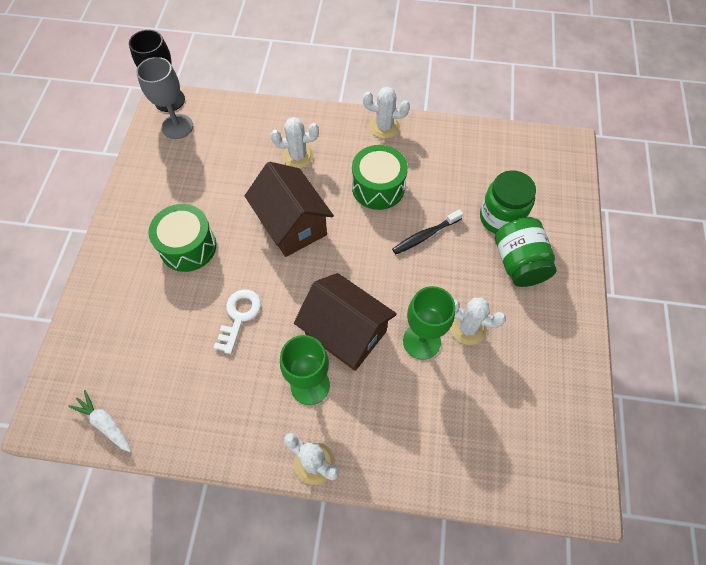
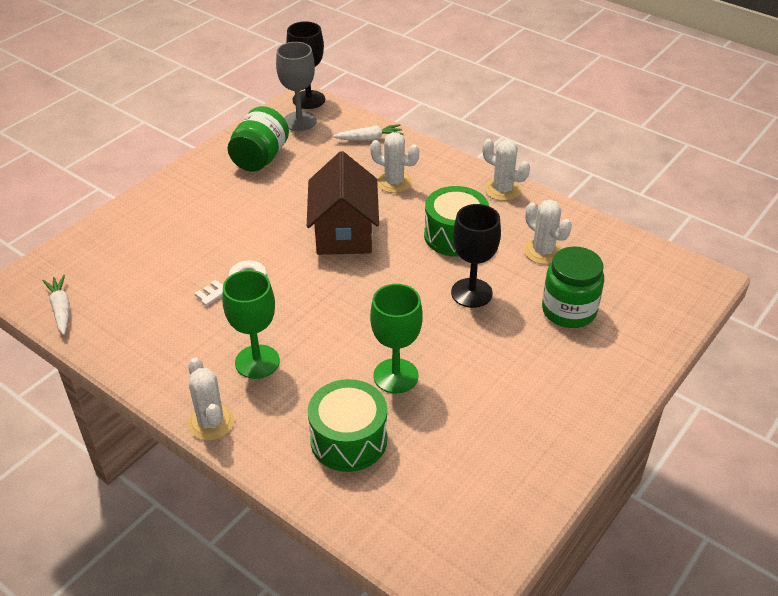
camera: 30 degrees right, 20 degrees down
(188, 247) = (235, 212): green drum -> green drum (348, 440)
(249, 120) = (369, 139): none -> white carrot
(345, 333) = (325, 336): brown house -> none
(425, 236) = (471, 293): black toothbrush -> black goblet
(468, 328) = (454, 386): white cactus -> white cactus (543, 251)
(519, 263) = (557, 356): green jar -> green jar (260, 158)

